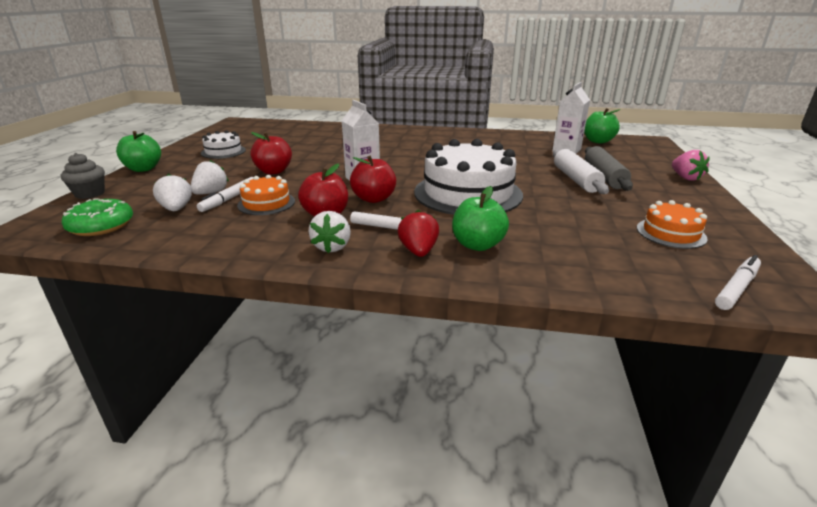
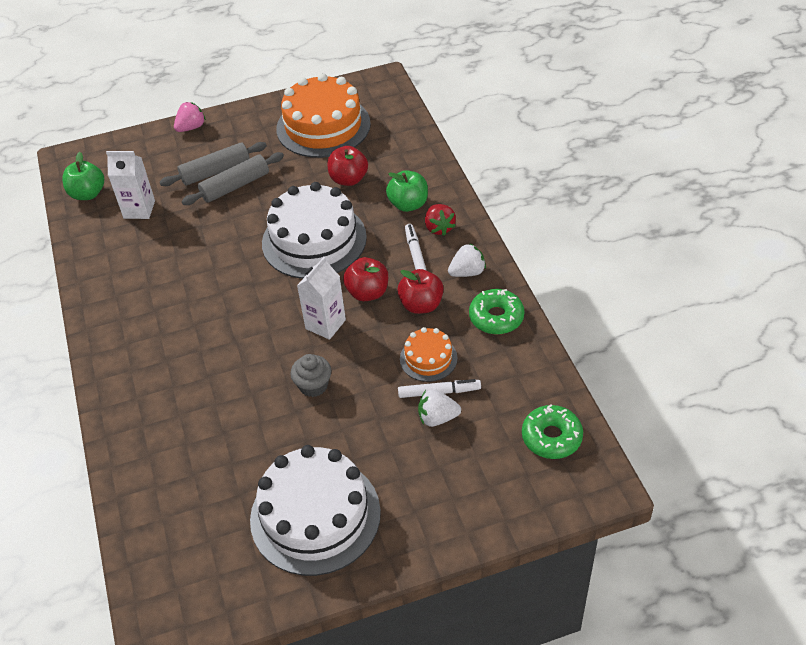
camera: 115 degrees left, 20 degrees up
(90, 194) = (513, 521): grey cupcake -> grey cupcake (313, 386)
(143, 169) = (423, 545): green apple -> none
(176, 209) = (486, 413): white strawberry -> none
(223, 151) = (315, 515): white cake -> white cake, size x2.02
(253, 243) = (496, 317): none -> green donut
(273, 171) = (349, 410): red apple -> red apple (348, 179)
(418, 251) = (439, 228): red strawberry -> red strawberry turned 75 degrees counterclockwise
(576, 179) = (235, 186): white rolling pin -> grey rolling pin
(670, 233) = (323, 126): orange cake -> orange cake, size x2.02
(736, 288) = (385, 100): white marker -> none

